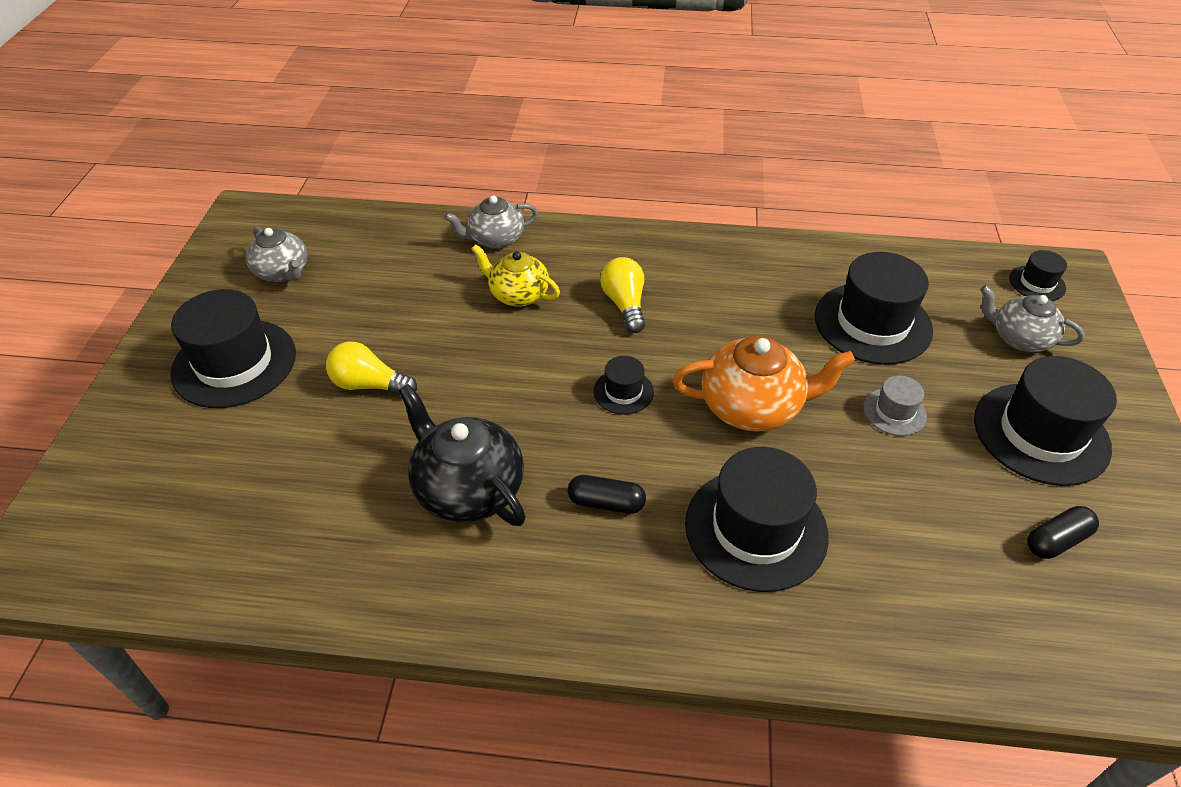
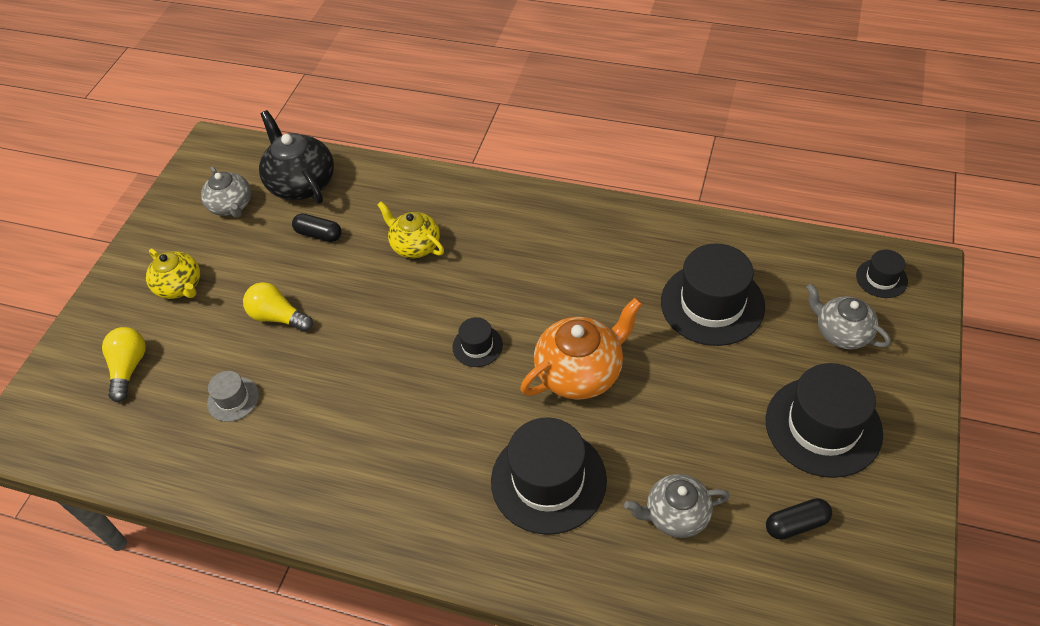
camera: 15 degrees right, 5 degrees up
(234, 363) = (180, 286): black hat -> yellow teapot
(467, 489) = (333, 417): black teapot -> black teapot (301, 183)
(495, 239) = (409, 189): grey teapot -> grey teapot (676, 515)
(606, 502) = (436, 442): black capsule -> black capsule (319, 234)
(625, 304) = (501, 264): yellow light bulb -> yellow light bulb (129, 368)
(752, 406) = (580, 372): orange teapot -> orange teapot turned 45 degrees counterclockwise
(894, 412) = (700, 391): grey hat -> grey hat (233, 399)

